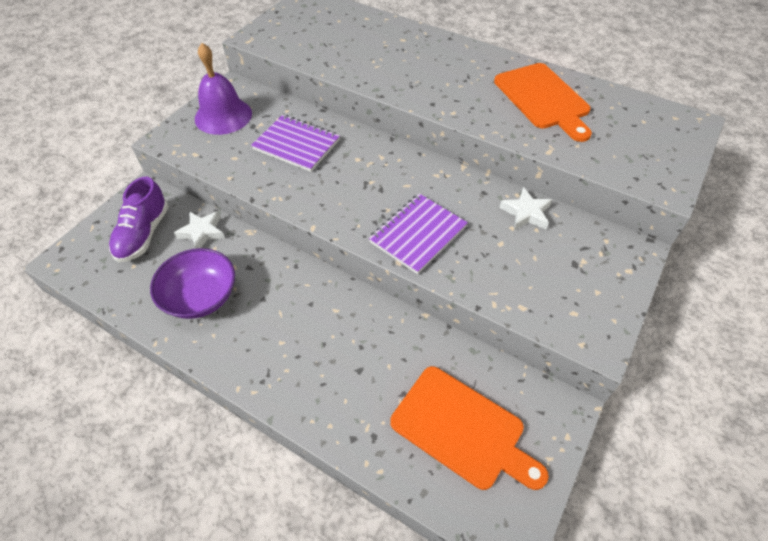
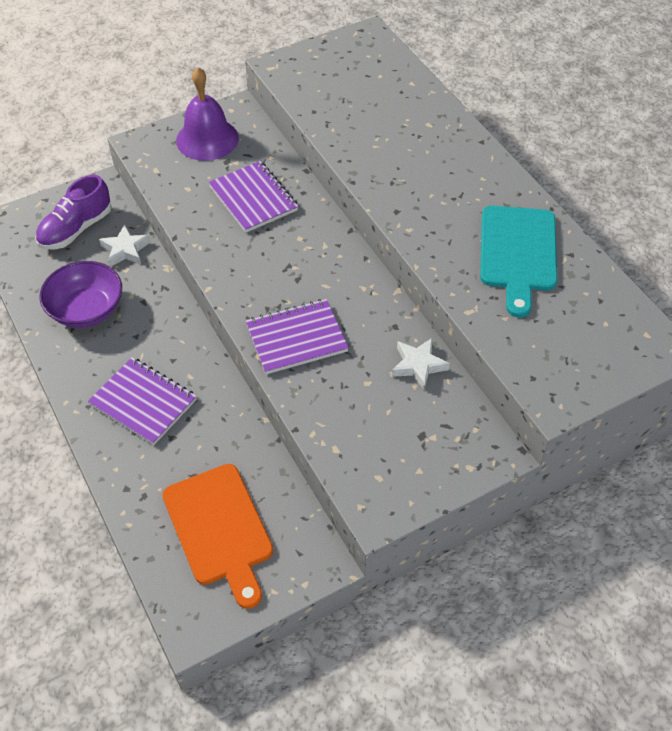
camera: 30 degrees right, 0 degrees up
(311, 352) = (143, 402): none -> purple notebook
(543, 99) = (518, 253): orange cutting board -> turquoise cutting board

